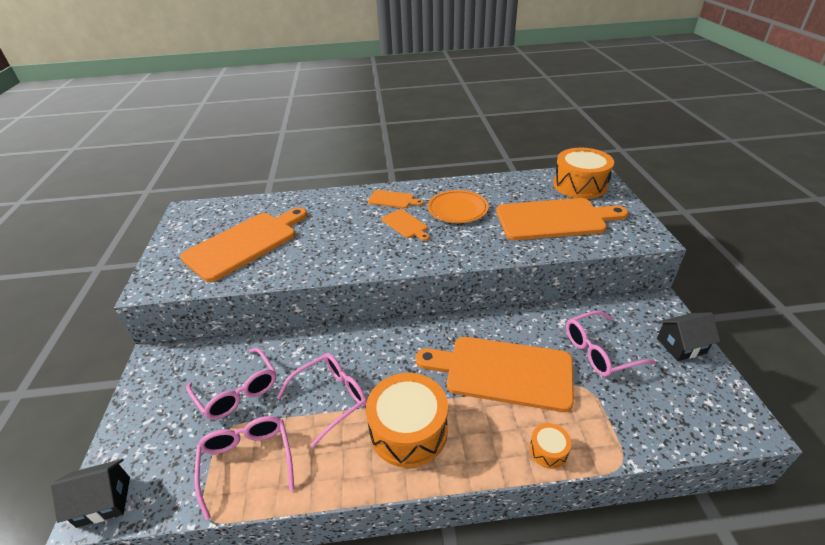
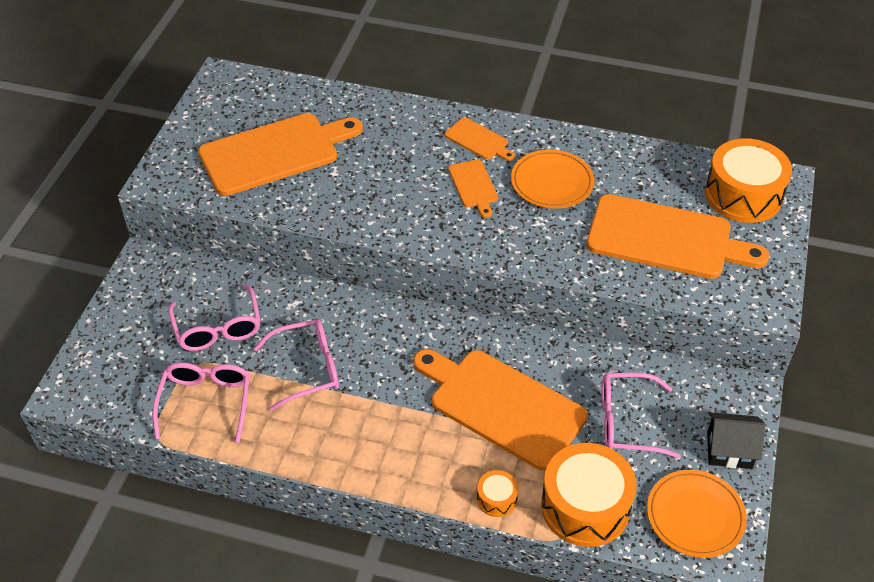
camera: 20 degrees right, 10 degrees up
(104, 501) = (73, 391): black house -> none
(408, 430) = (369, 429): orange drum -> orange drum (585, 506)
(701, 403) = (695, 516): none -> orange plate

